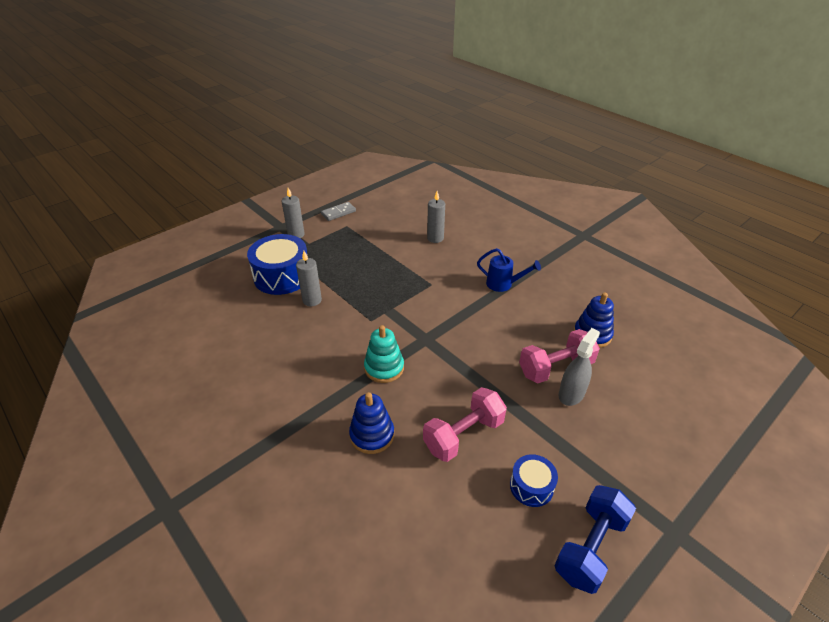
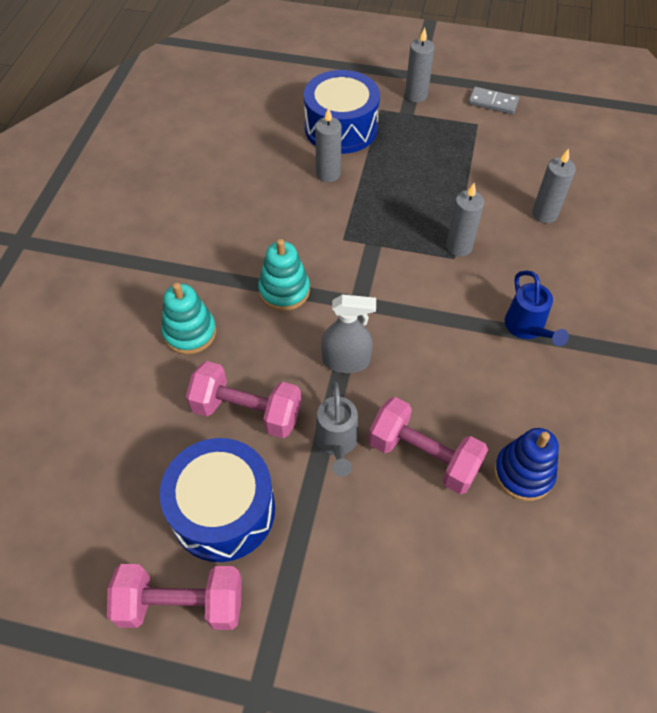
camera: 55 degrees right, 15 degrees up
(372, 435) = (190, 332): blue stacking toy -> turquoise stacking toy
(425, 278) = (459, 246): none -> grey candle
(519, 401) = (337, 442): none -> grey watering can
(531, 486) = (223, 510): blue drum -> blue drum, size x1.88
(571, 394) = (392, 493): grey spray bottle -> grey spray bottle (346, 361)
(590, 547) = (181, 604): blue dumbbell -> pink dumbbell

